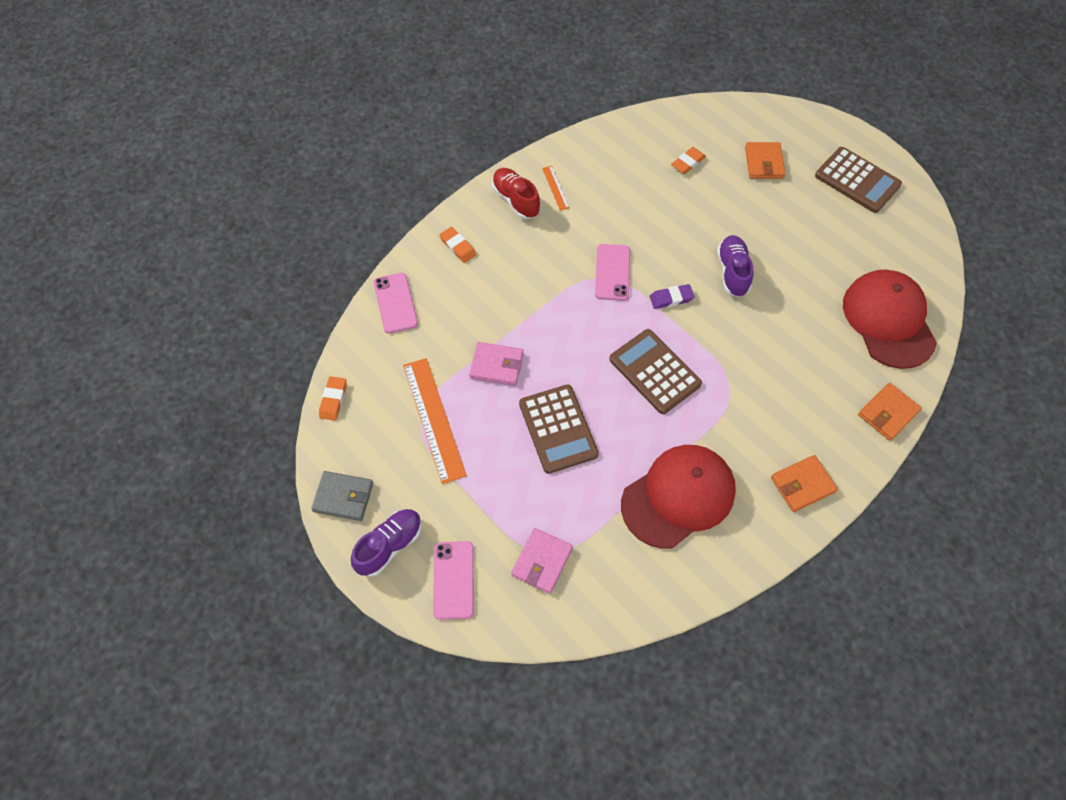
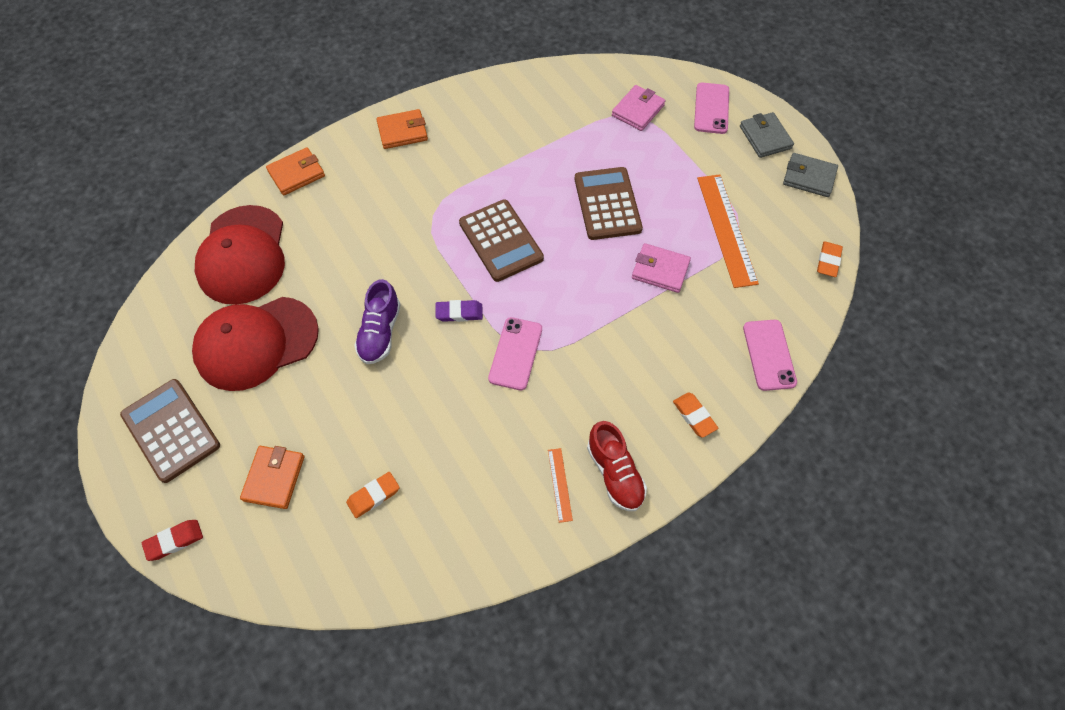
camera: 170 degrees left, 0 degrees up
(390, 546) = (765, 137): purple shoe -> grey wallet
(678, 496) = (512, 138): red cap -> red cap (256, 343)
(810, 120) = (174, 541): none -> red eraser

